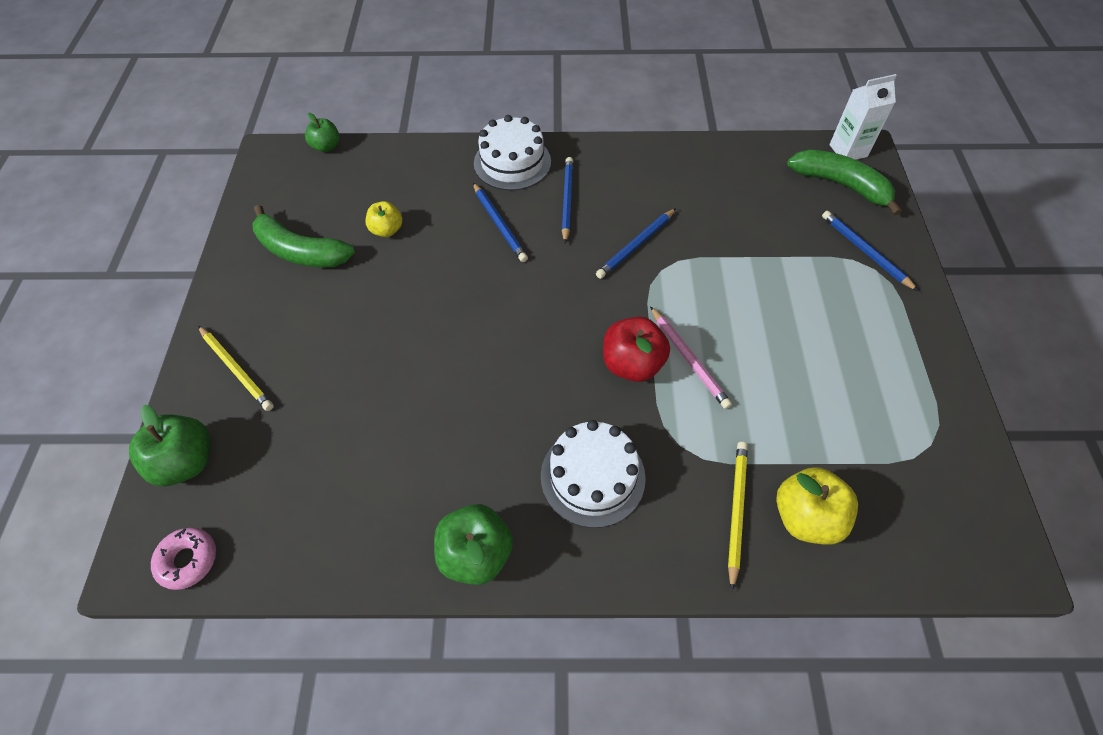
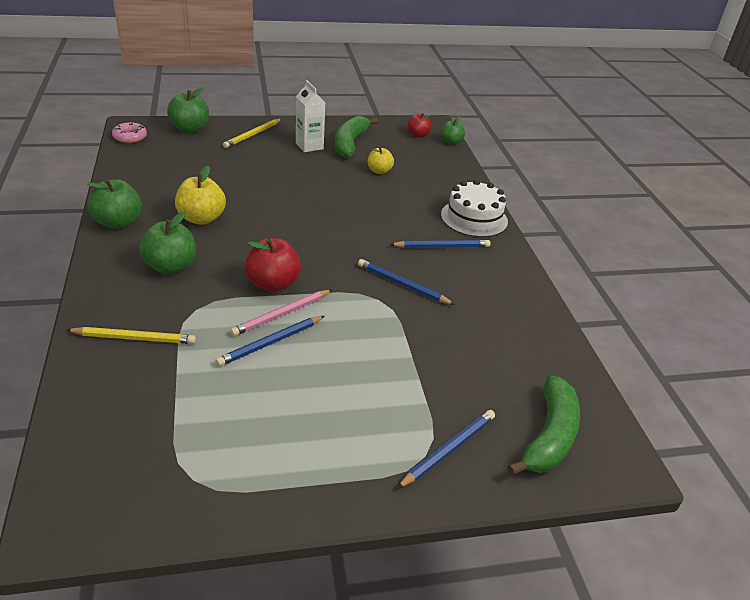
camera: 75 degrees right, 20 degrees down
(297, 175) = (418, 135): none -> red apple
(499, 224) = (402, 216): blue pencil -> blue pencil (271, 342)
(592, 476) = (171, 267): white cake -> green apple
(806, 517) = (123, 379): yellow apple -> yellow apple (201, 218)
(848, 150) = (615, 449): white carton -> white carton (309, 146)

